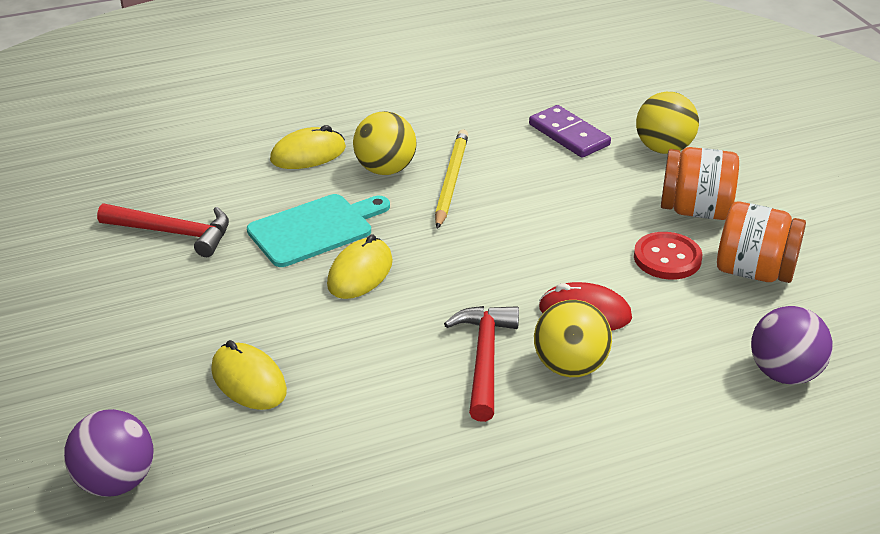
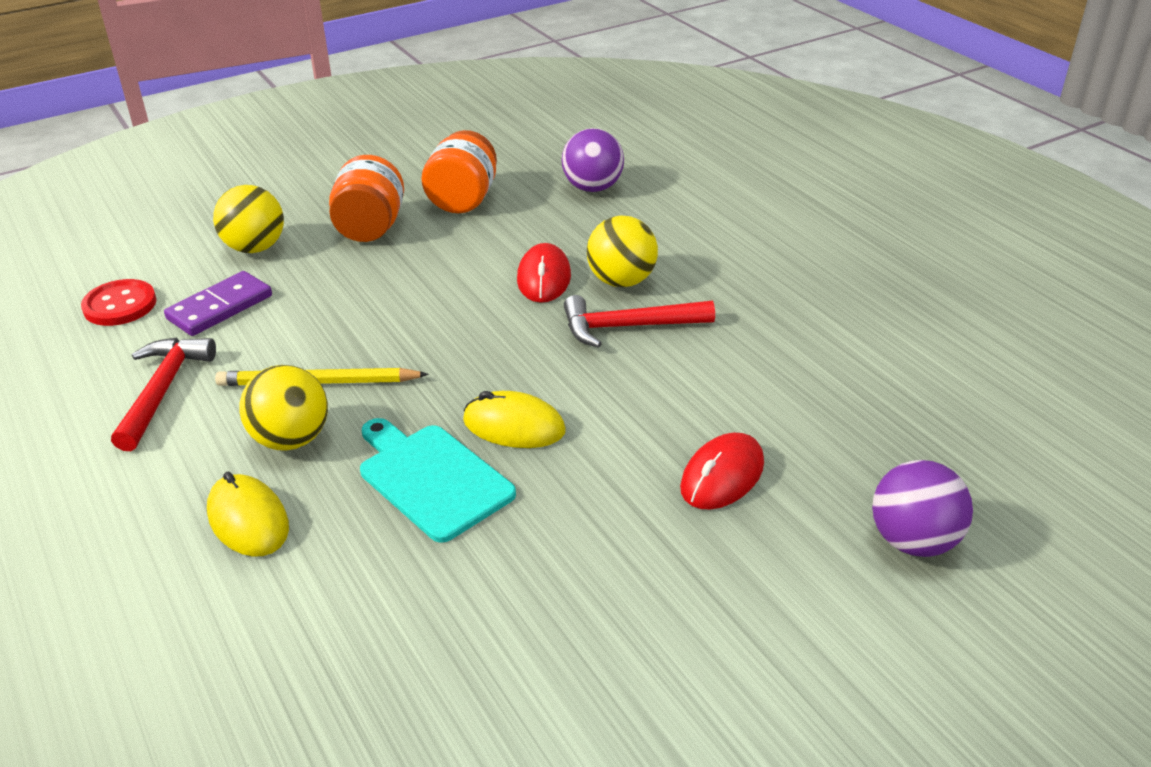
camera: 100 degrees left, 0 degrees up
(174, 233) = (459, 620): red hammer -> red hammer (163, 390)
(249, 381) = (722, 476): yellow mouse -> red mouse
(667, 258) = (450, 240): red button -> red button (120, 305)

